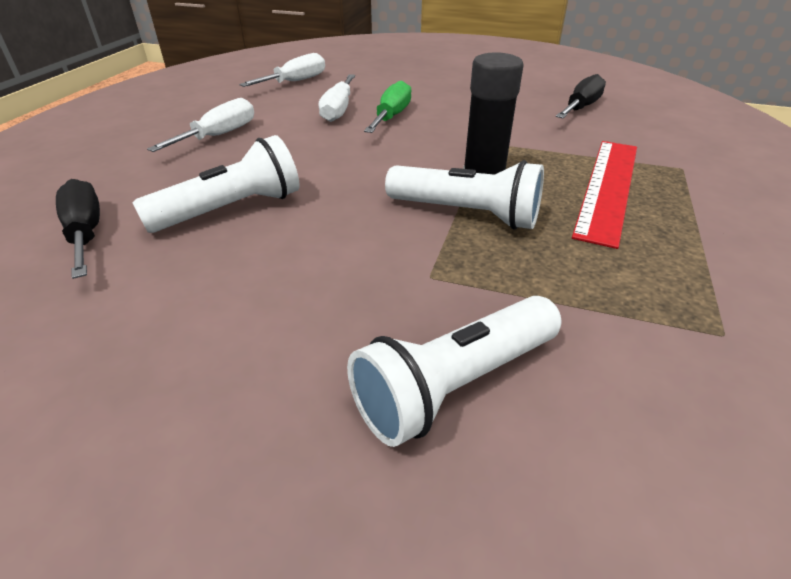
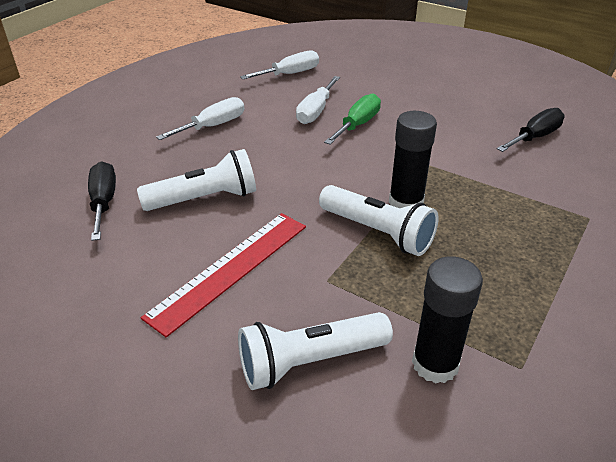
camera: 15 degrees right, 0 degrees up
(608, 187) = (508, 227): red ruler -> red ruler (230, 269)
(621, 352) = (435, 364): none -> black glue stick

